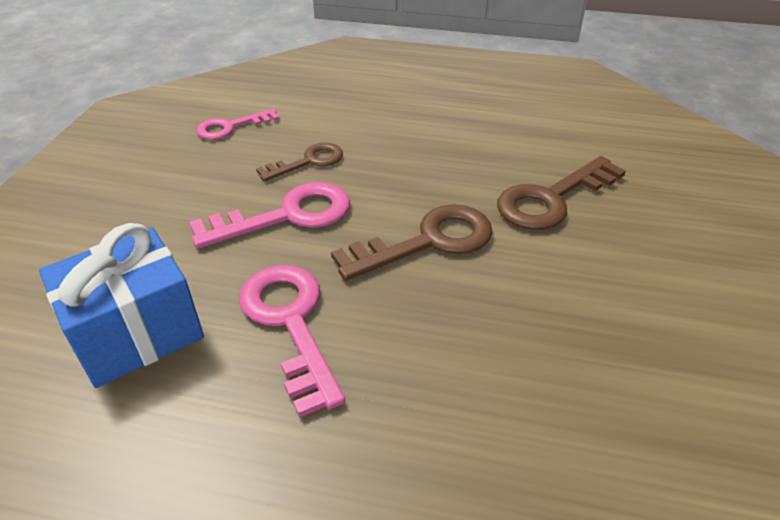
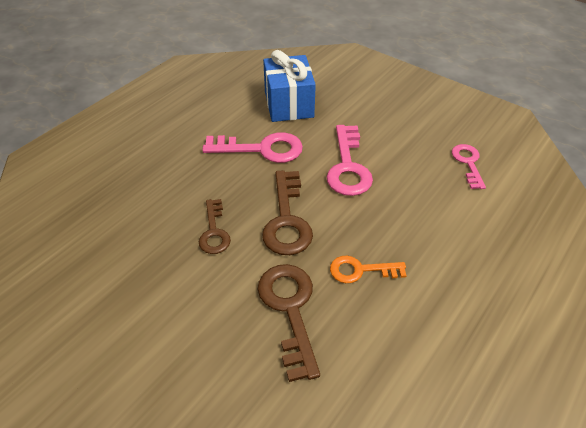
camera: 115 degrees right, 5 degrees up
(308, 162) = (404, 190): brown key -> brown key (214, 232)
(457, 166) = (360, 270): none -> orange key

